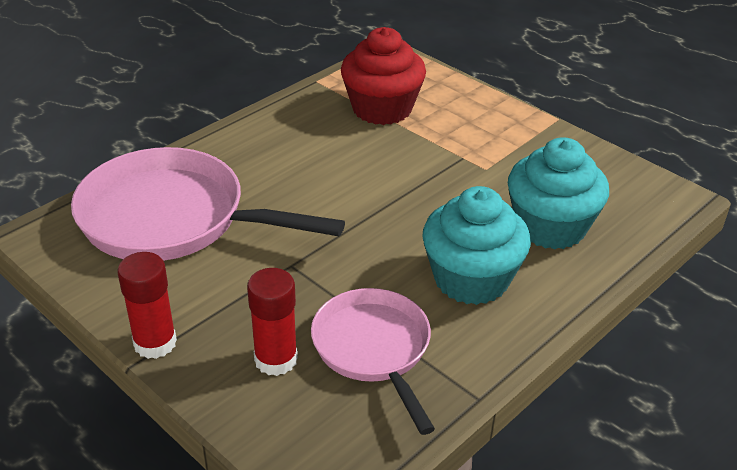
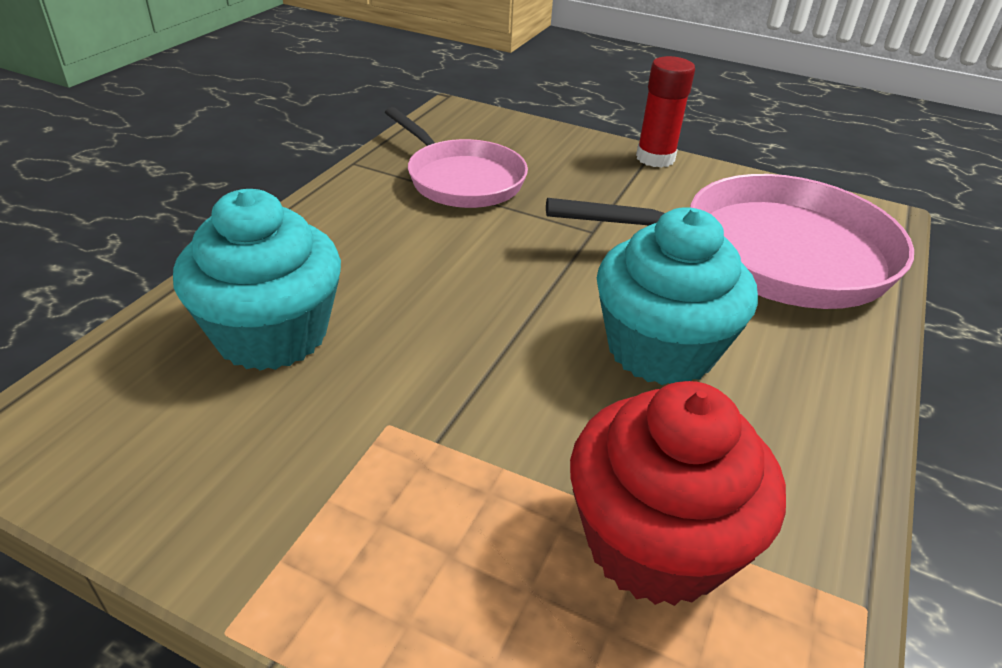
camera: 160 degrees right, 0 degrees up
(276, 359) = (544, 162): red glue stick -> none
(471, 279) = (379, 250): turquoise cupcake -> turquoise cupcake (660, 349)

